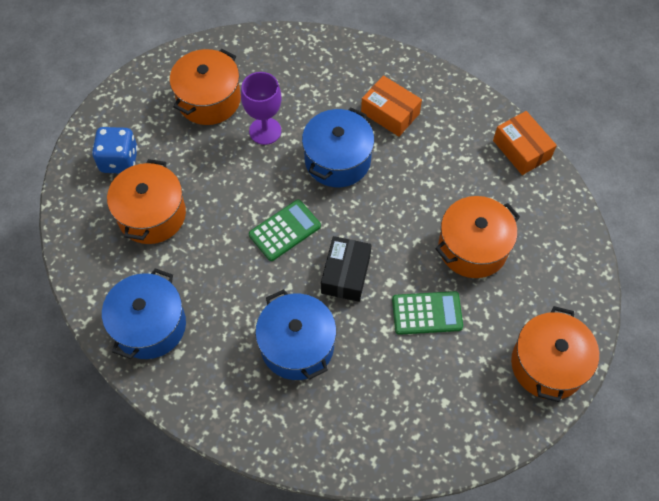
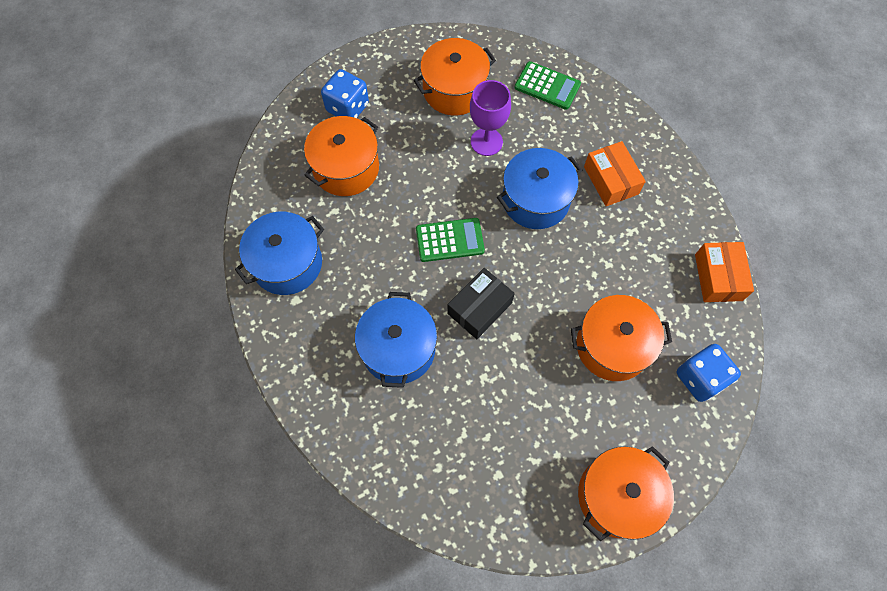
camera: 30 degrees right, 5 degrees up
(427, 313) = (531, 384): green calculator -> green calculator (547, 86)
(555, 237) = (700, 378): none -> blue dice

